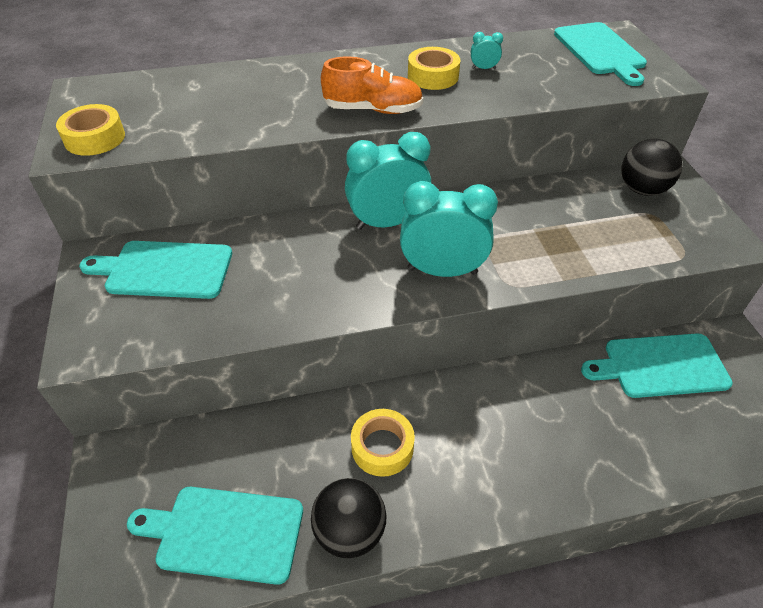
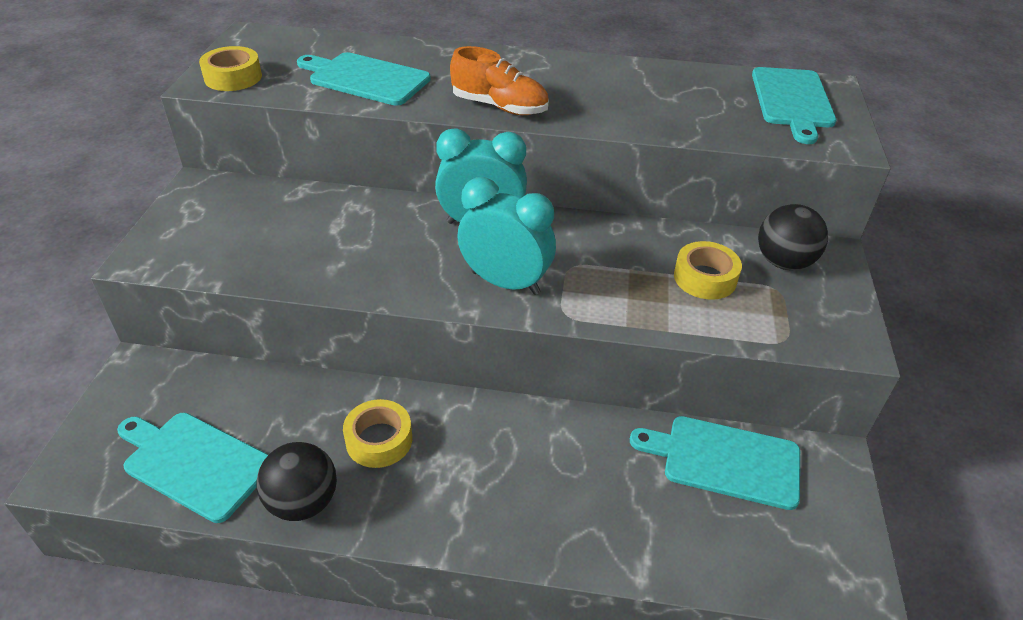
camera: 20 degrees right, 5 degrees down
(165, 269) = (250, 212): turquoise cutting board -> turquoise cutting board (366, 78)
(433, 76) = (584, 88): yellow tape -> yellow tape (705, 278)
(483, 68) = (645, 92): turquoise clock -> none

